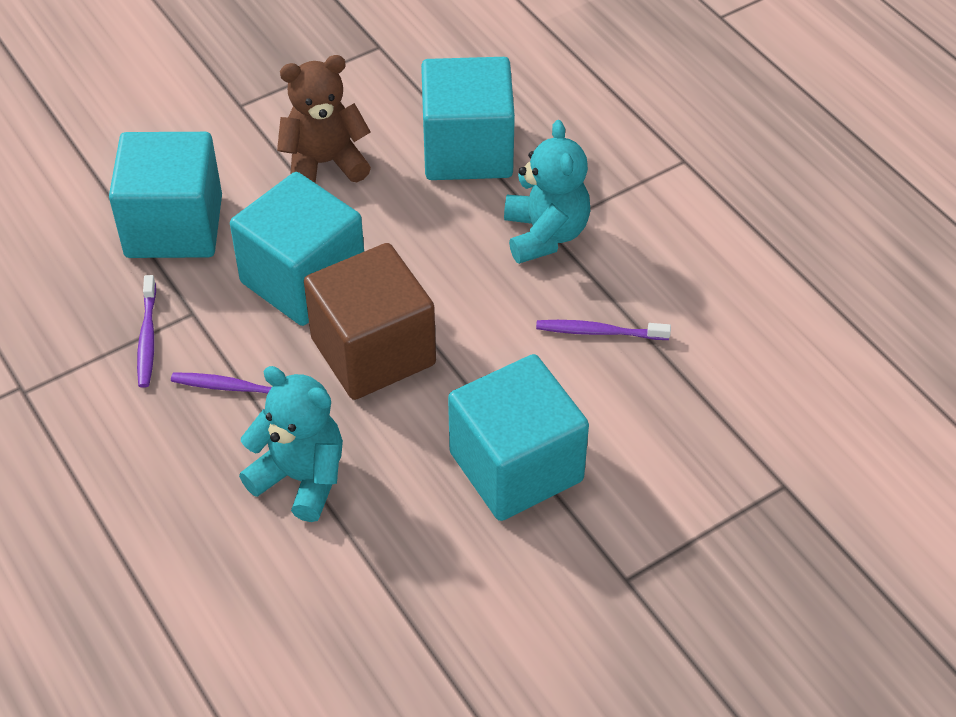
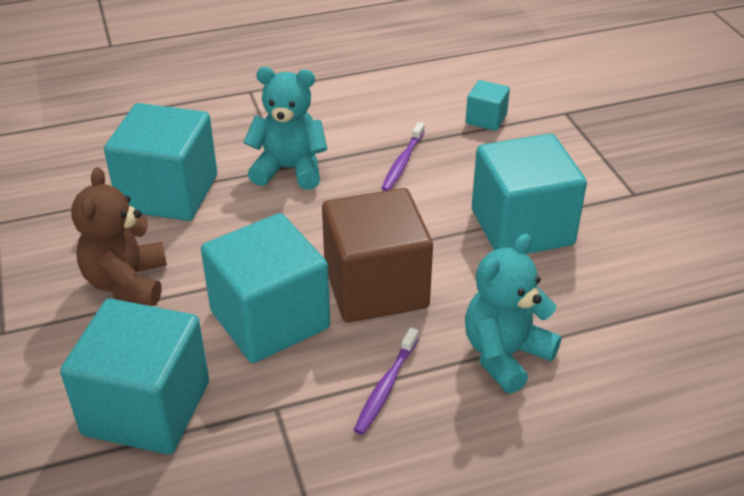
camera: 75 degrees left, 10 degrees down
(147, 338) = (294, 449): purple toothbrush -> none
(728, 399) = (486, 119): none -> turquoise cube

